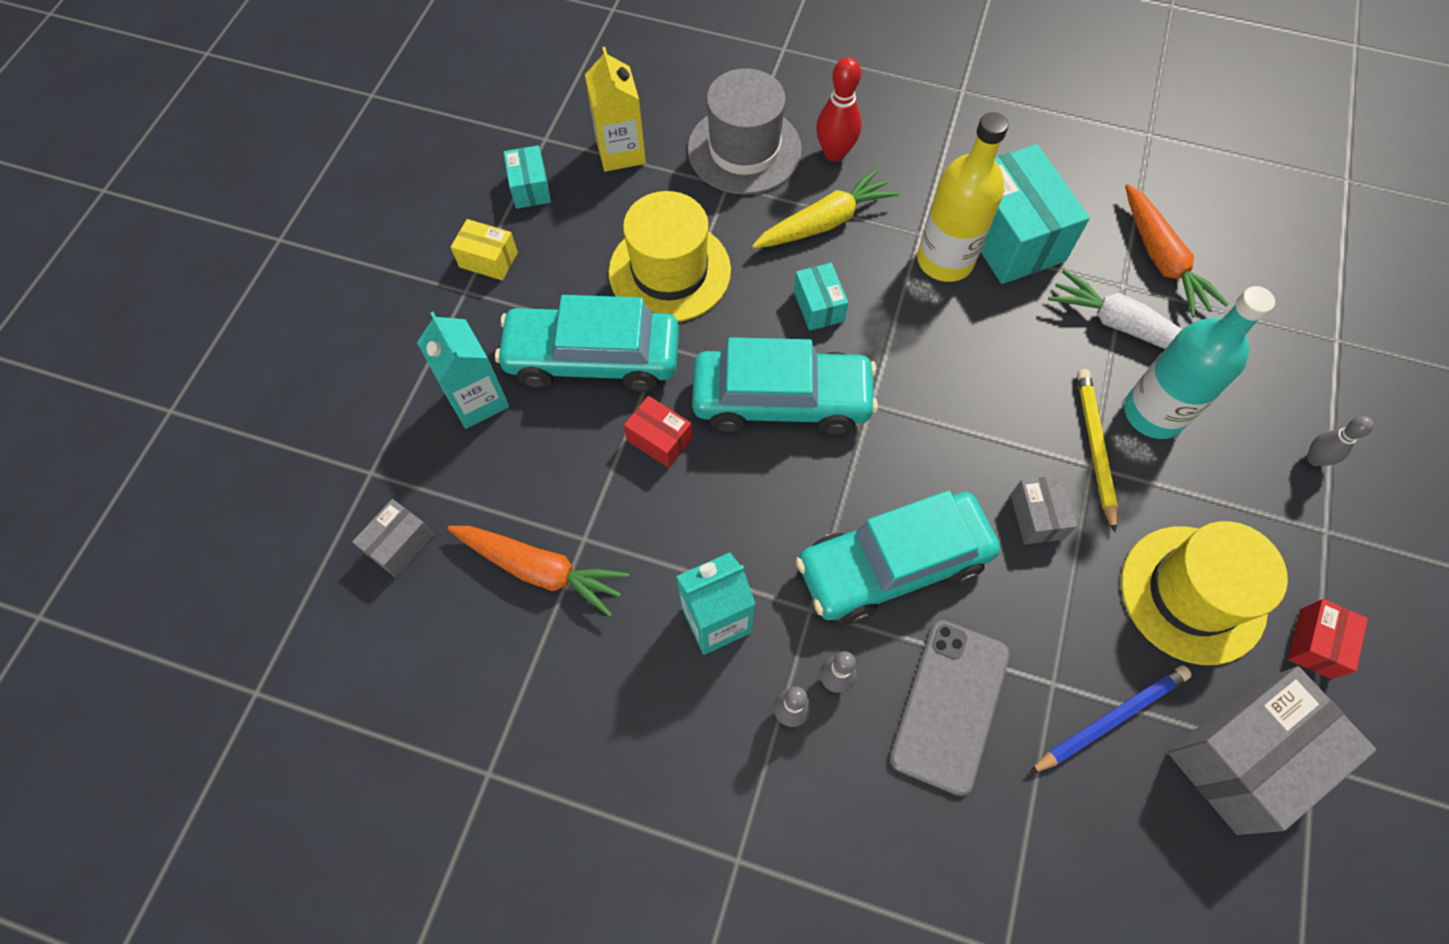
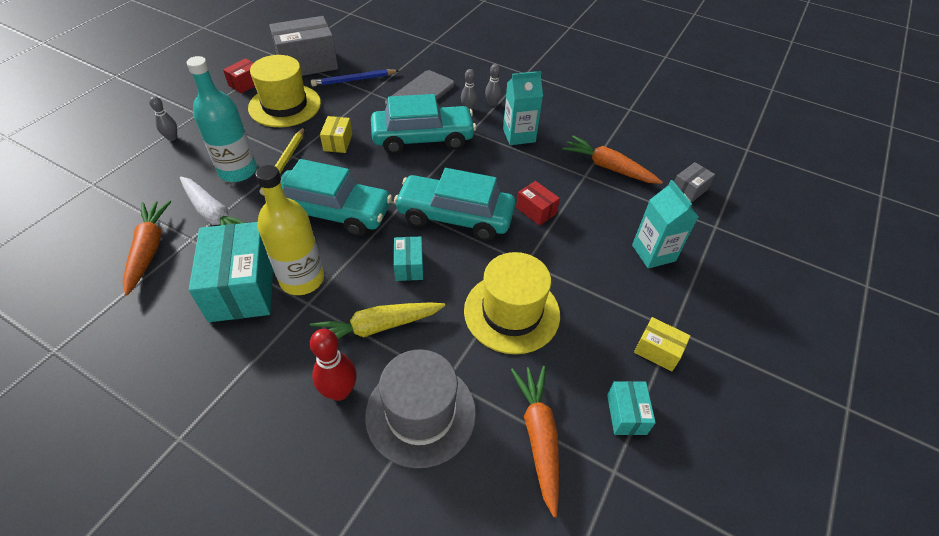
camera: 170 degrees left, 15 degrees down
(593, 359) = (575, 263): turquoise car -> turquoise car (333, 212)
(621, 152) = (539, 437): yellow carton -> orange carrot
(1037, 516) = (338, 142): grey box -> yellow box

